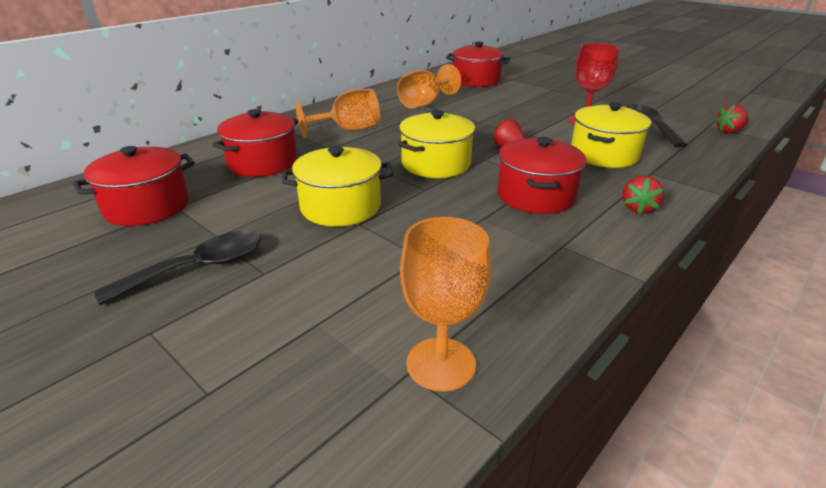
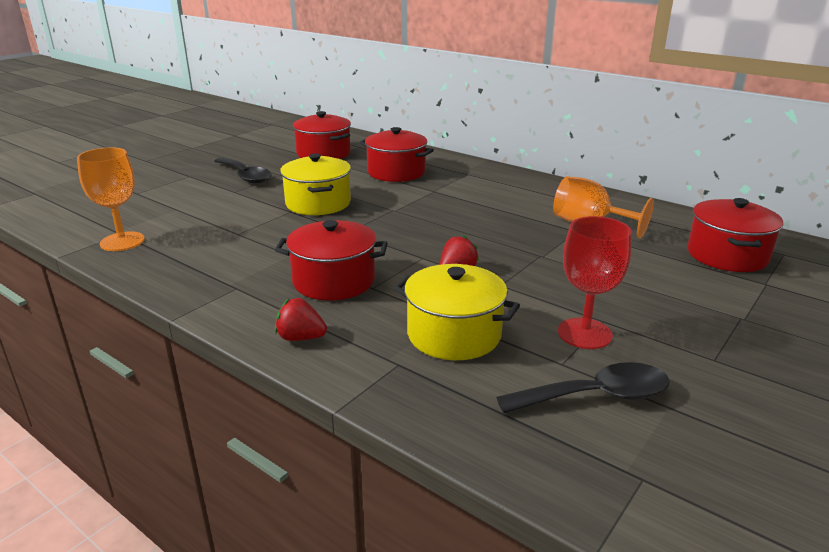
camera: 85 degrees right, 5 degrees down
(348, 130) = (481, 194): orange goblet -> none
(436, 164) = (405, 234): yellow pot -> none
(729, 131) = (620, 501): red strawberry -> none

